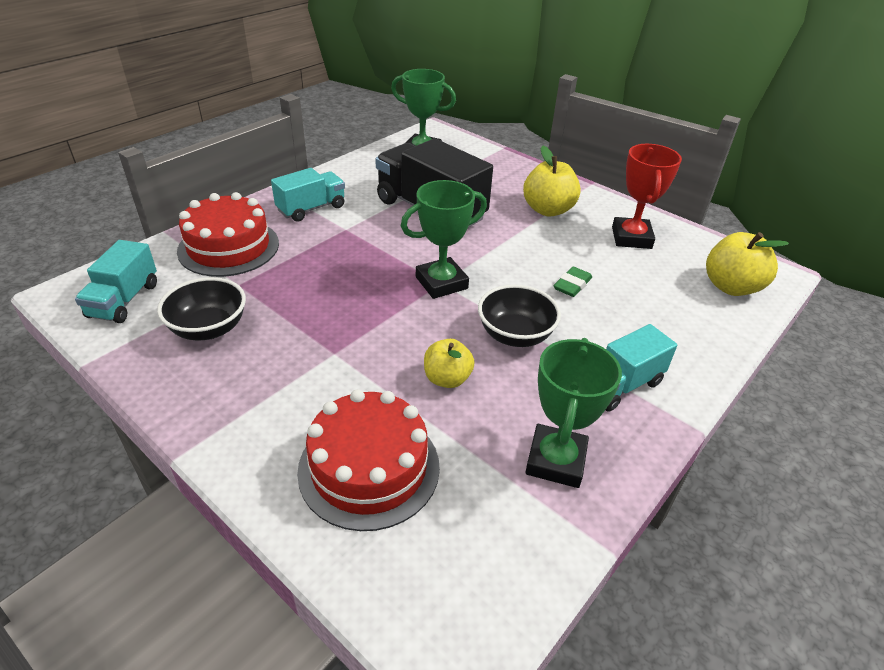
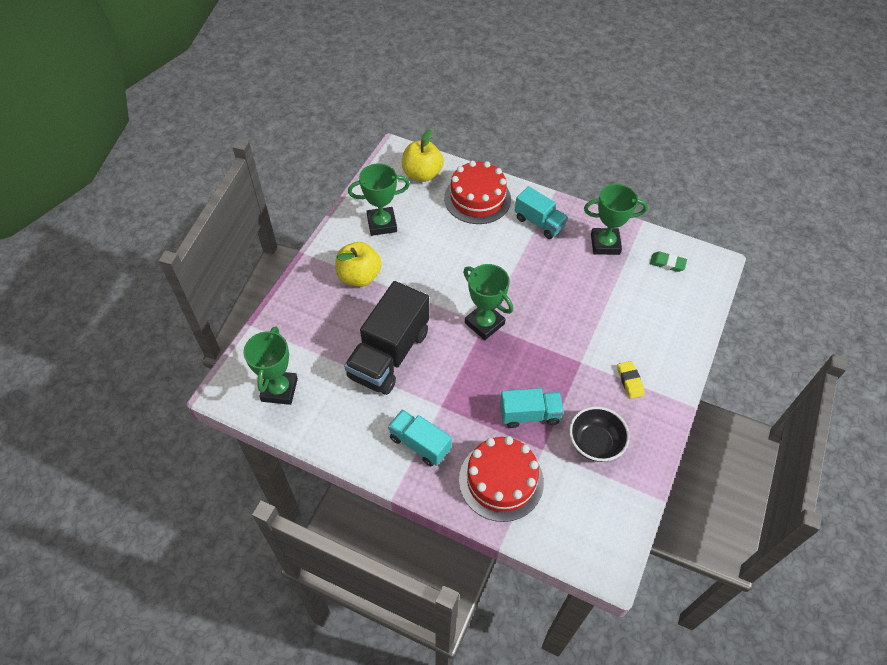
camera: 105 degrees left, 15 degrees up
(124, 300) = (595, 517): turquoise truck -> turquoise truck (529, 415)
(270, 395) = (630, 381): none -> yellow eraser
(369, 468) = (651, 317): red cake -> red cake (477, 198)
(447, 379) = (573, 299): yellow apple -> none
(515, 335) = (520, 274): black bowl -> none
(572, 285) = (455, 252): green eraser -> green eraser (667, 263)
(631, 238) = (382, 224): red trophy -> green trophy

